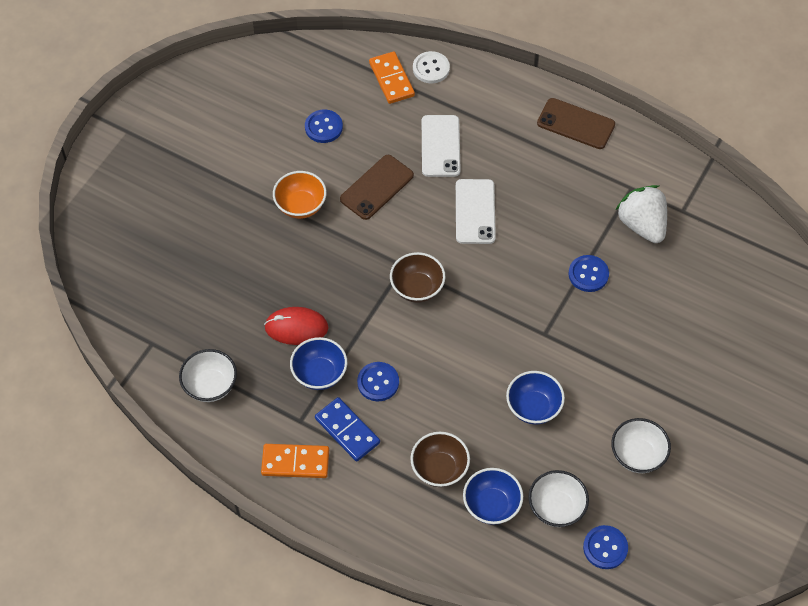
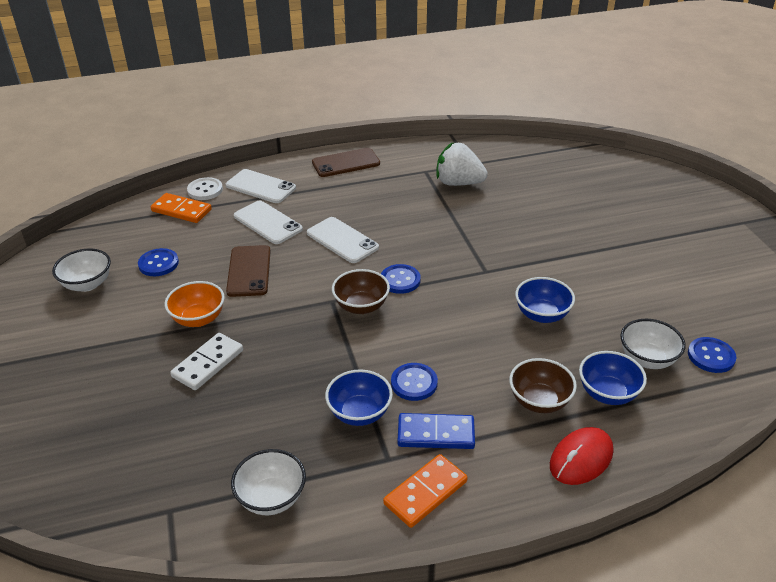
camera: 45 degrees left, 20 degrees down
(270, 251) = (208, 363): none -> white domino
(296, 327) = (297, 397): red mouse -> red mouse (581, 458)
(477, 99) = (261, 187): none -> white phone
(588, 274) = (464, 224): blue button -> blue button (400, 280)
(637, 455) = (642, 291): white bowl -> white bowl (87, 284)

